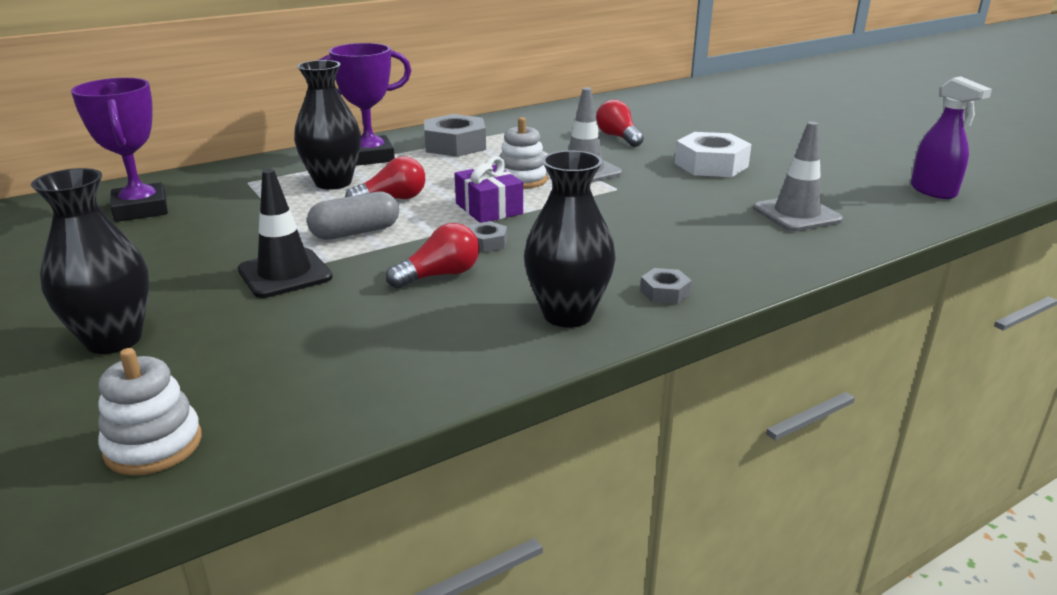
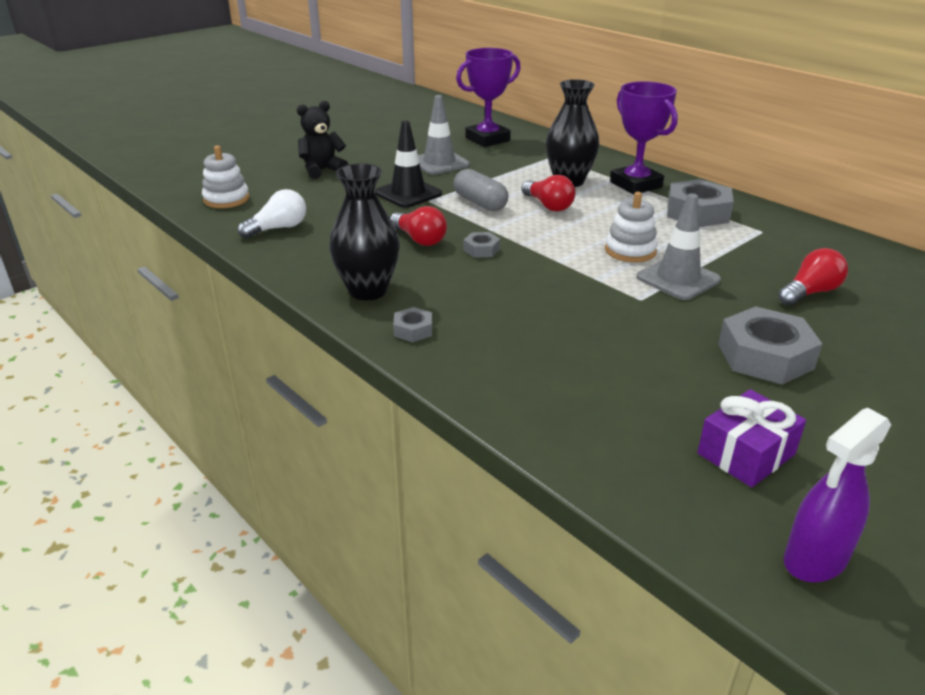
camera: 80 degrees right, 5 degrees up
(113, 340) = (322, 170): black vase -> black teddy bear
(334, 383) = (278, 228): none -> white light bulb
(489, 209) = (551, 243): purple gift -> purple gift (746, 454)
(711, 165) = (765, 356): white nut -> grey nut
(796, 214) = (635, 414): grey traffic cone -> grey traffic cone (439, 163)

